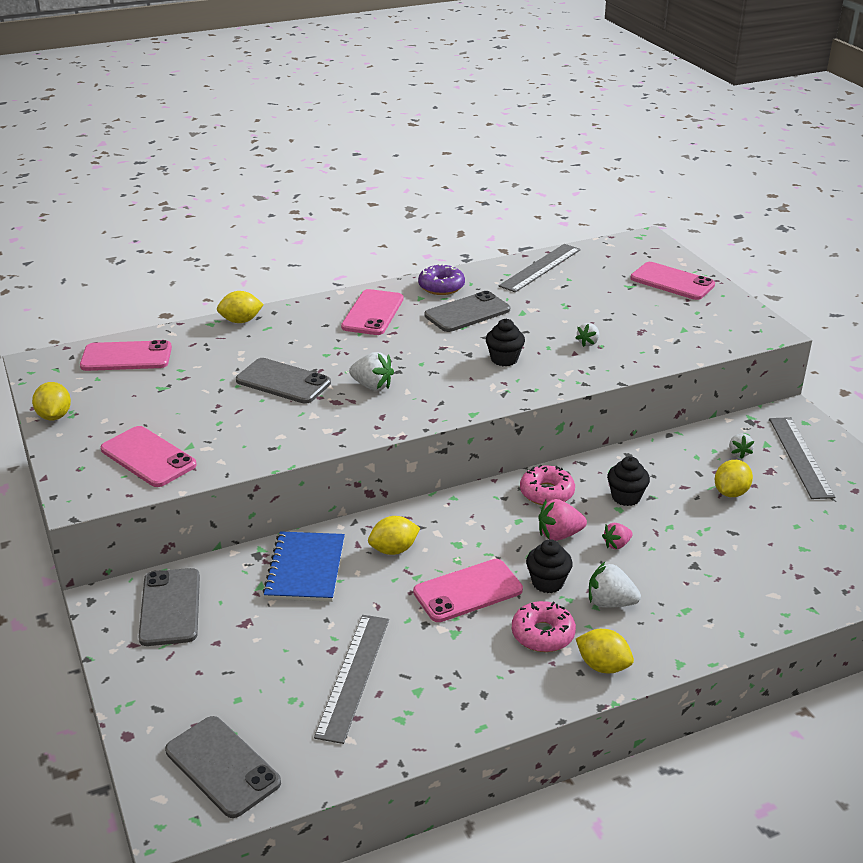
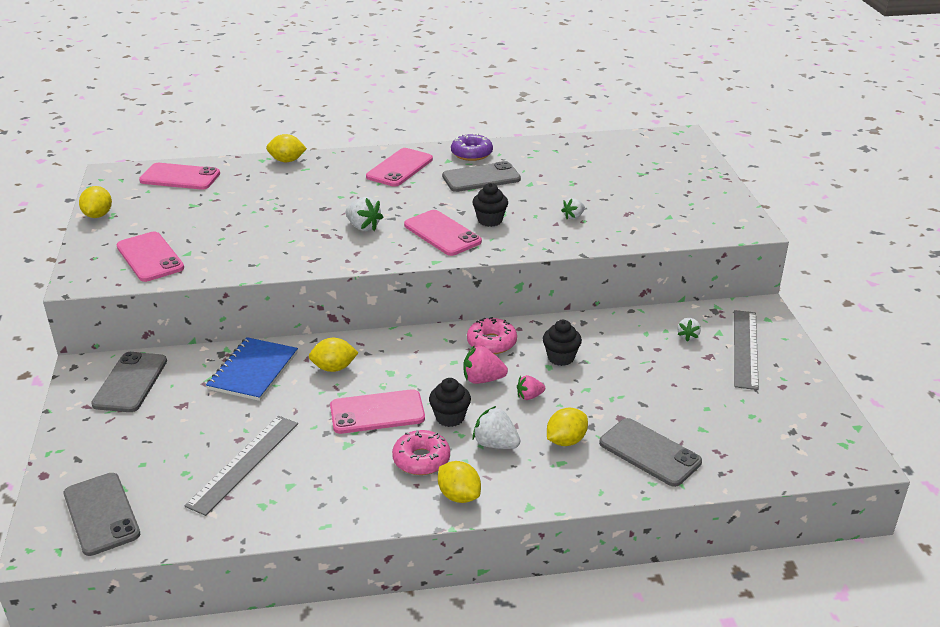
camera: 15 degrees right, 0 degrees up
(283, 381) = (292, 213): grey phone -> grey phone (649, 452)
(540, 267) = (569, 148): grey ruler -> none
(672, 282) = (683, 174): pink phone -> pink phone (442, 233)
(730, 492) = (660, 369): yellow lemon -> yellow lemon (566, 441)

